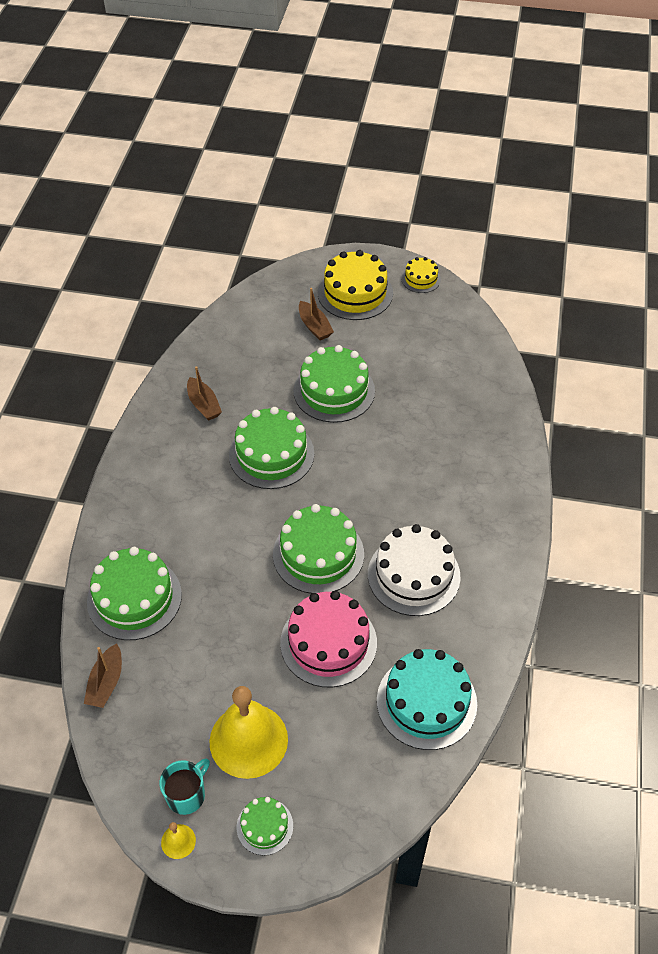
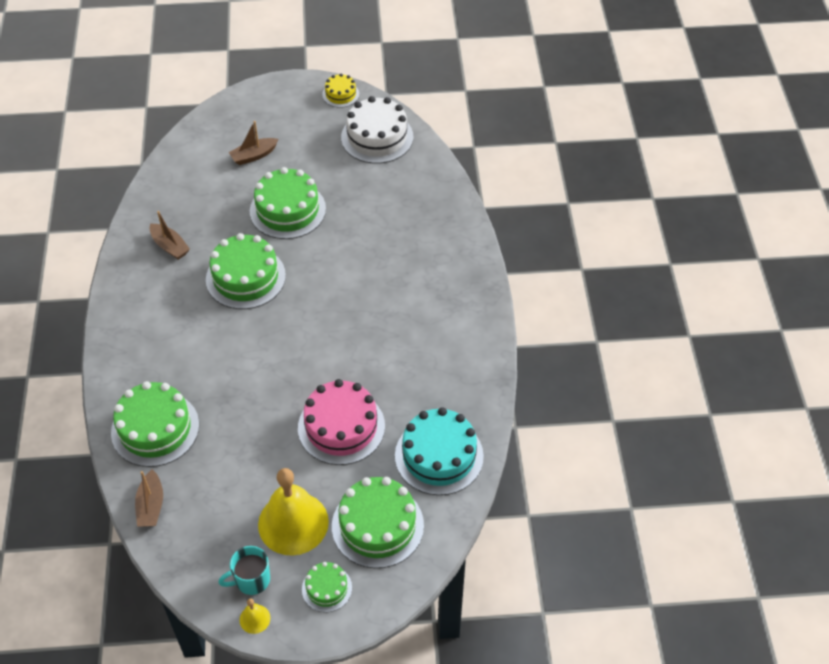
camera: 15 degrees left, 0 degrees up
(187, 795) = (251, 580): turquoise mug -> turquoise mug turned 135 degrees counterclockwise
(314, 326) = (254, 156): brown boat -> brown boat turned 105 degrees clockwise
(318, 554) = (312, 355): green cake -> green cake (377, 525)
(355, 293) = (283, 118): yellow cake -> none
(413, 575) = (401, 354): white cake -> white cake (377, 137)

